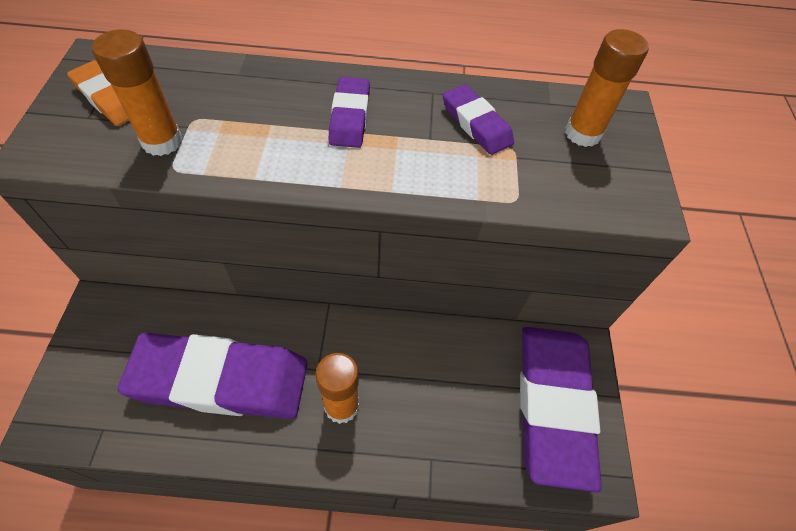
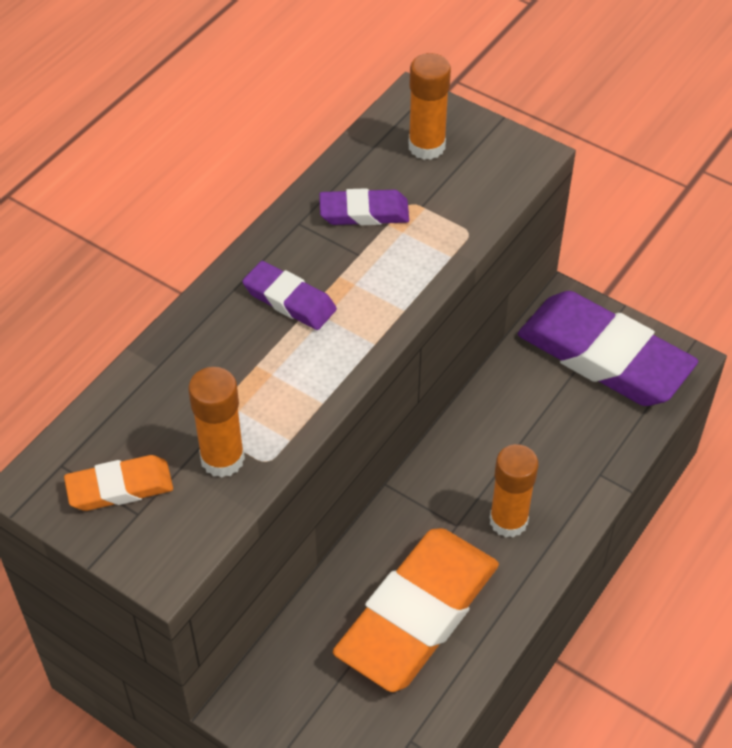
camera: 55 degrees left, 5 degrees down
(220, 380) = (417, 614): purple eraser -> orange eraser

